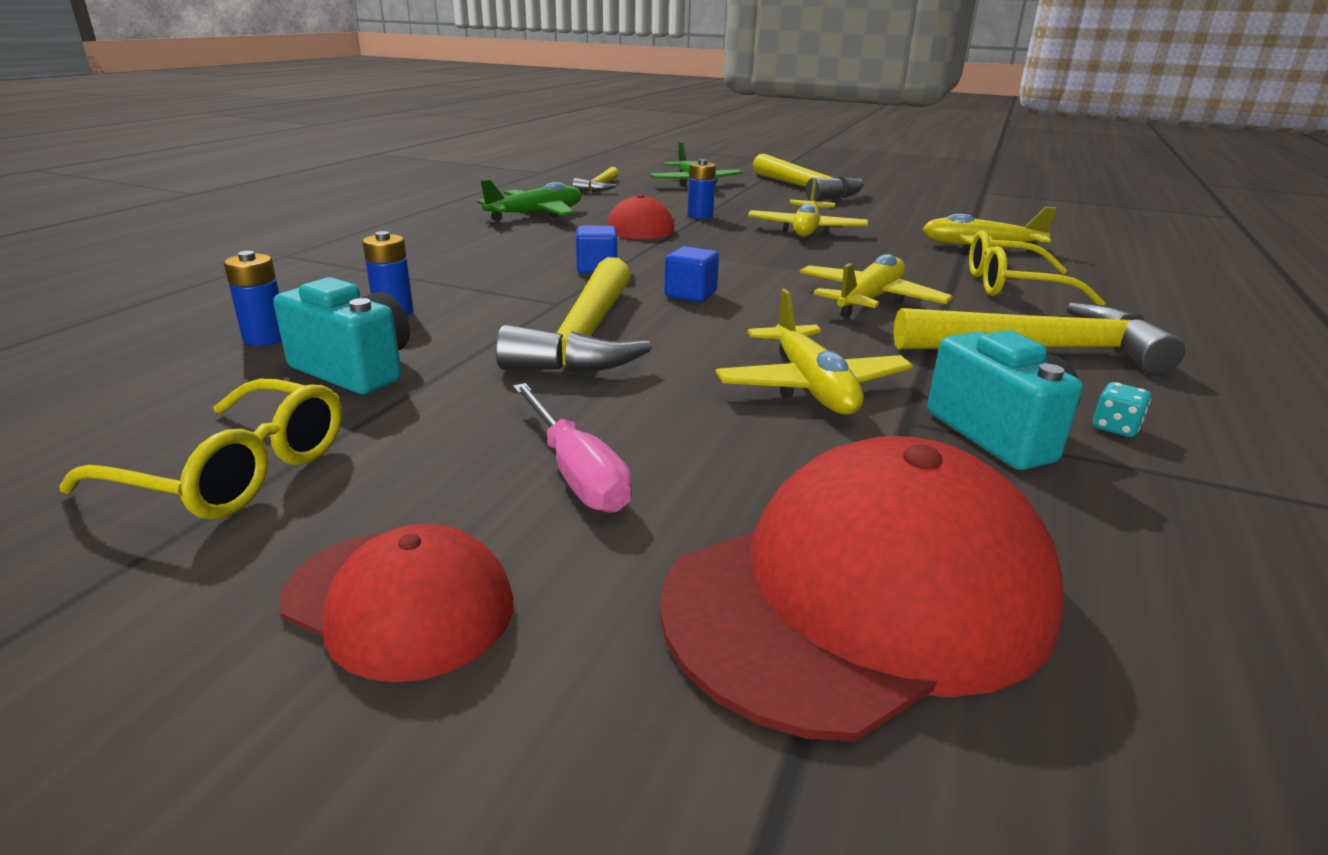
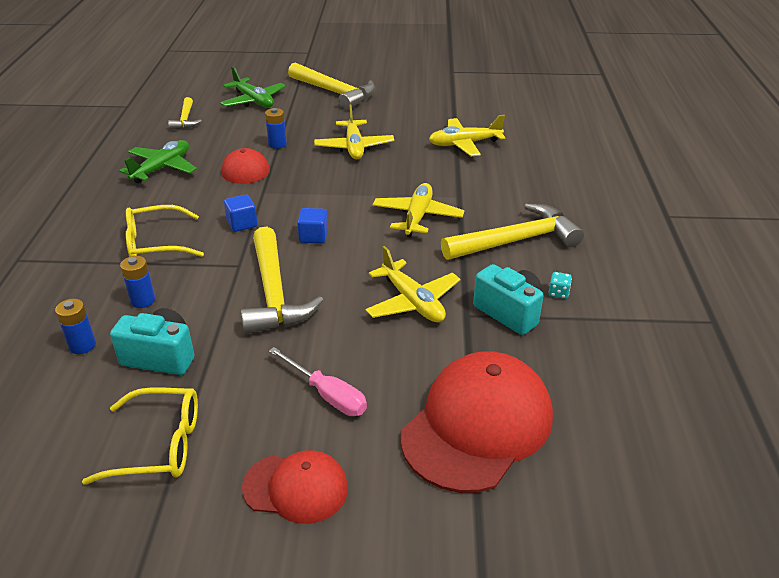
camera: 20 degrees left, 10 degrees up
(1013, 286) = (491, 183): yellow glasses -> yellow glasses (155, 243)

